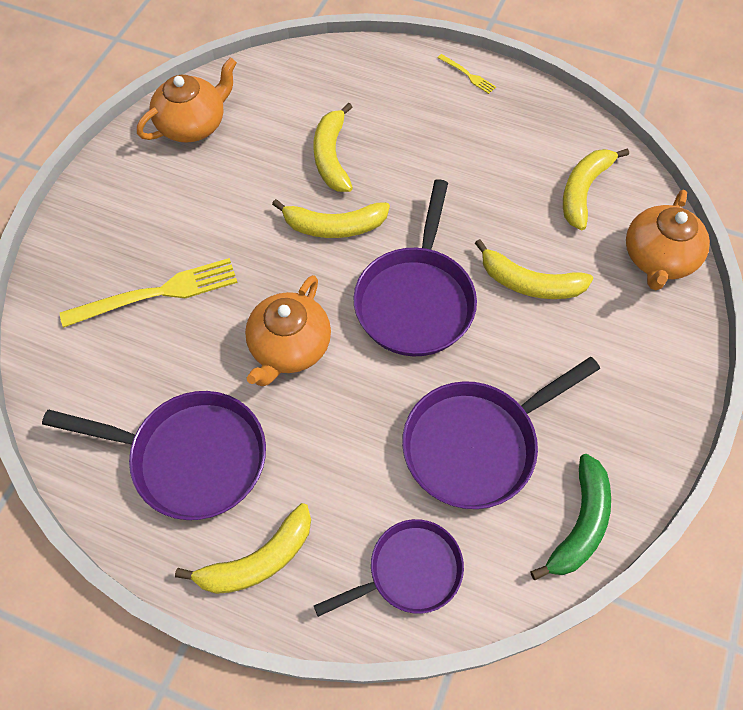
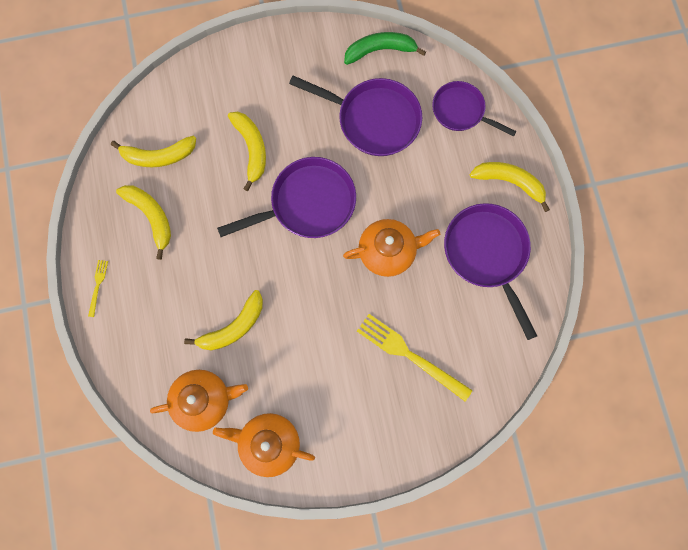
camera: 125 degrees left, 15 degrees up
(334, 226) = (288, 285): yellow banana -> yellow banana (151, 217)
(658, 258) = (185, 90): orange teapot -> orange teapot (204, 400)

